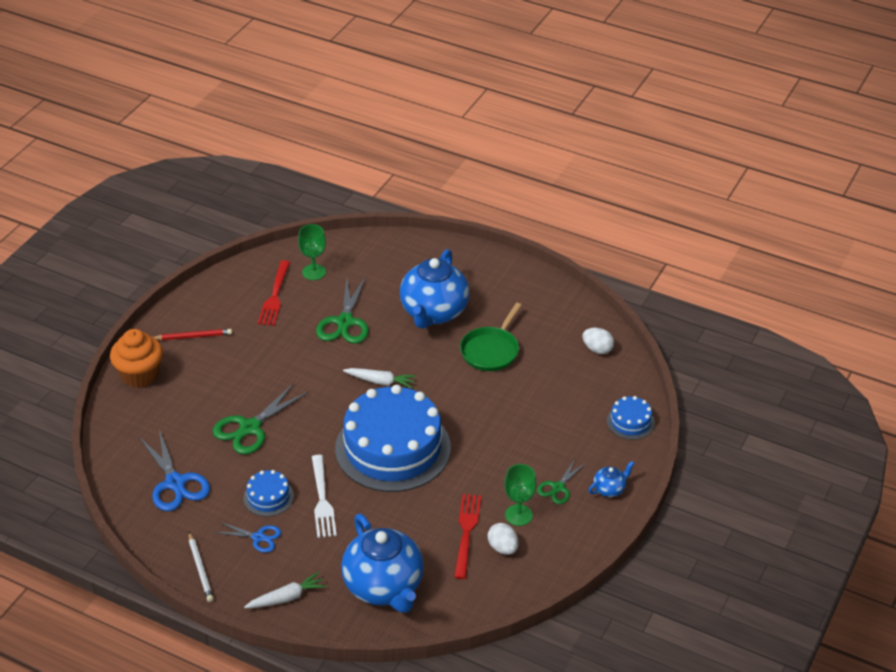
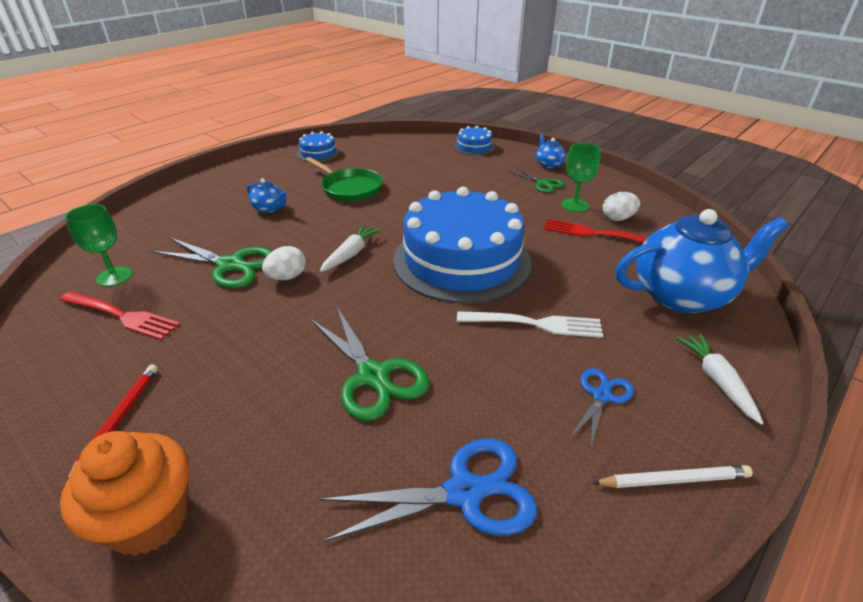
camera: 75 degrees left, 5 degrees down
(268, 497) = (521, 374): blue cake -> blue cake (318, 153)
(434, 313) = (269, 209): blue teapot -> blue teapot, size x0.42
(597, 349) = (382, 146): white egg -> white egg (287, 277)

